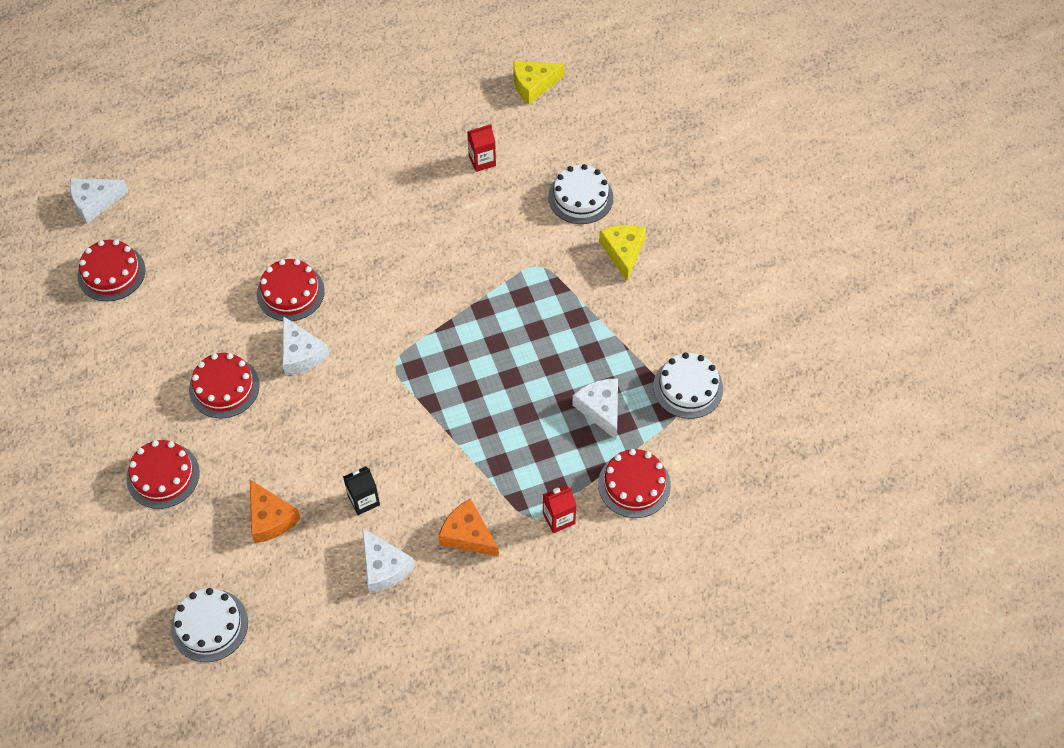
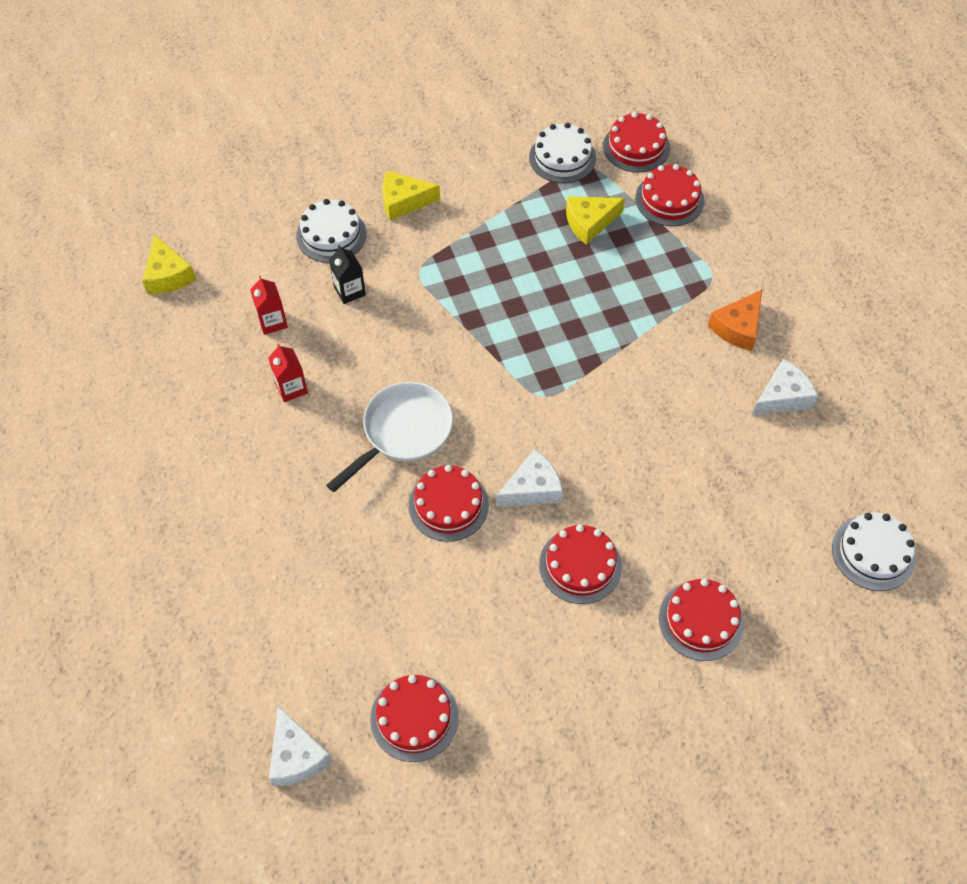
camera: 90 degrees left, 0 degrees up
(270, 518) = (741, 504): orange cheese -> none
(363, 500) = (710, 418): black carton -> black carton (349, 291)
(364, 259) = (403, 432): none -> white pan
(558, 518) = (711, 256): red carton -> red carton (291, 388)
(600, 409) = (589, 222): white cheese -> yellow cheese
(707, 457) = (636, 147): none -> red cake

